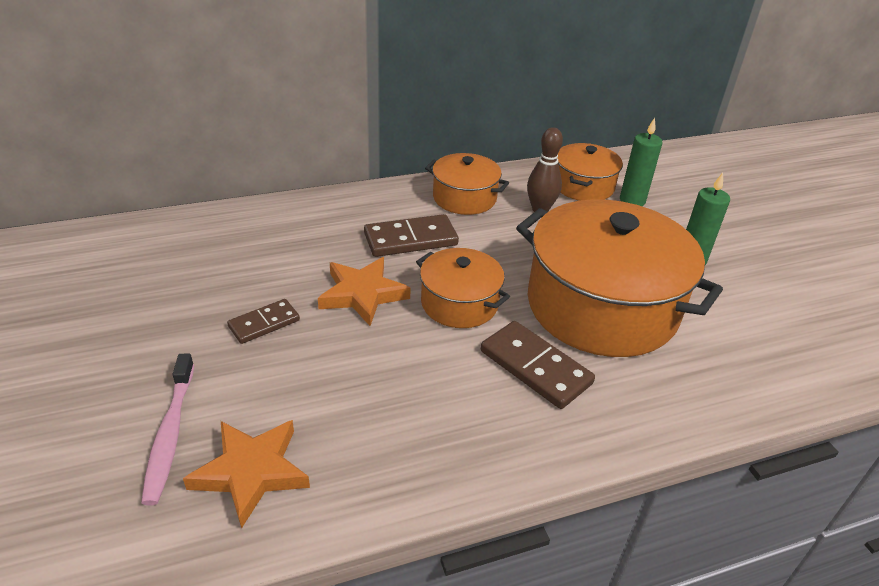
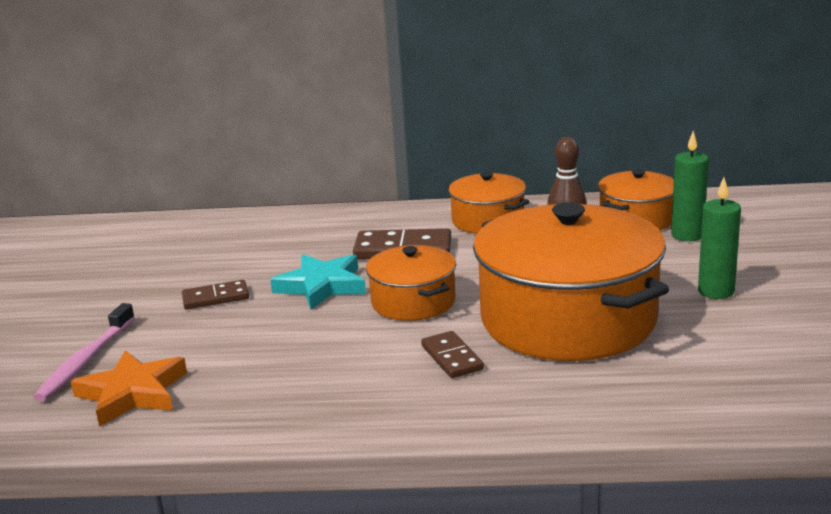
camera: 25 degrees right, 15 degrees down
(362, 294) = (322, 286): orange star -> turquoise star
(535, 367) = (451, 358): brown domino -> brown domino, size x0.63

